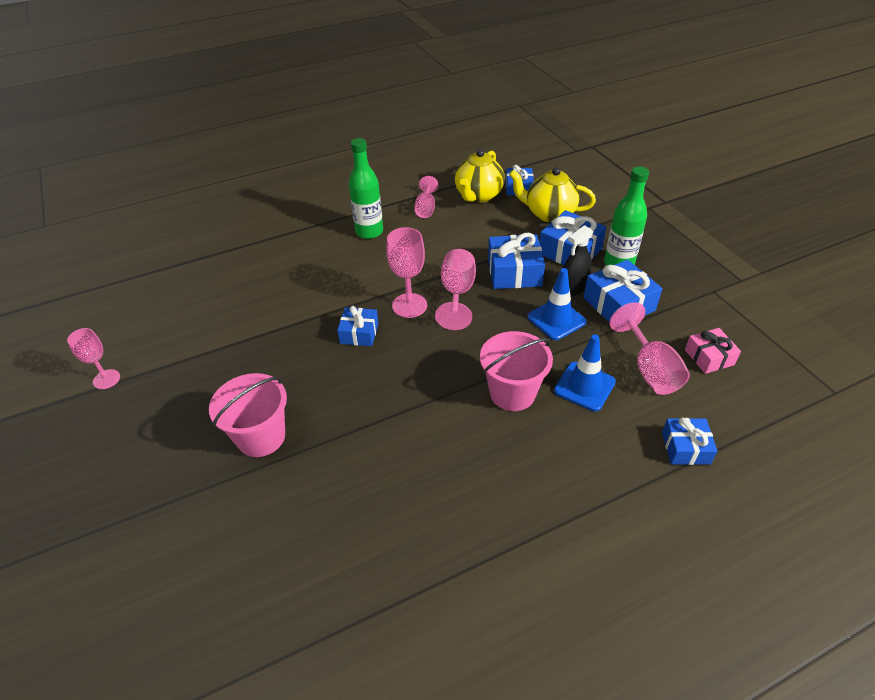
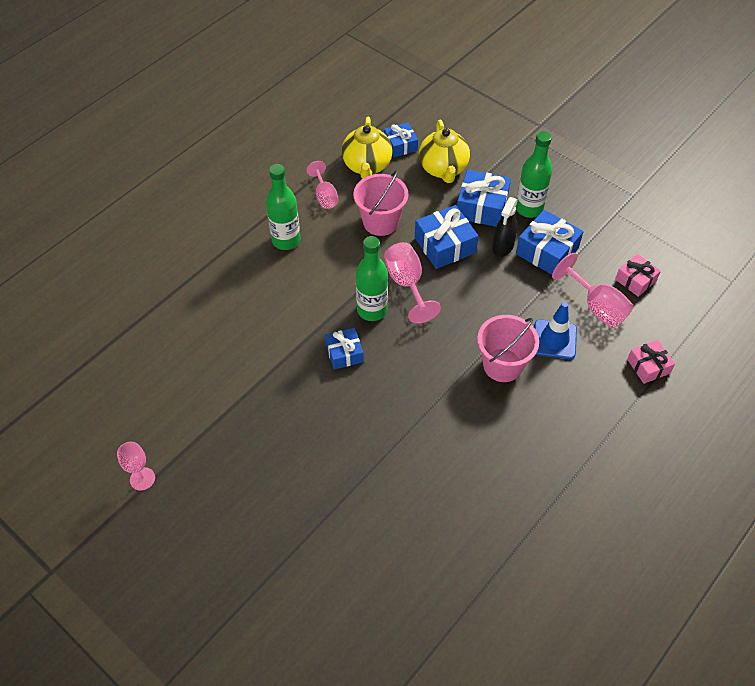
camera: 25 degrees left, 10 degrees up
(261, 437) = (322, 478): pink bucket -> pink bucket (380, 222)
(409, 305) = (372, 310): pink goblet -> green bottle
(549, 214) = (443, 169): yellow teapot -> yellow teapot turned 90 degrees counterclockwise
(556, 319) = (503, 283): blue traffic cone -> none
(685, 448) = (648, 366): blue gift -> pink gift

